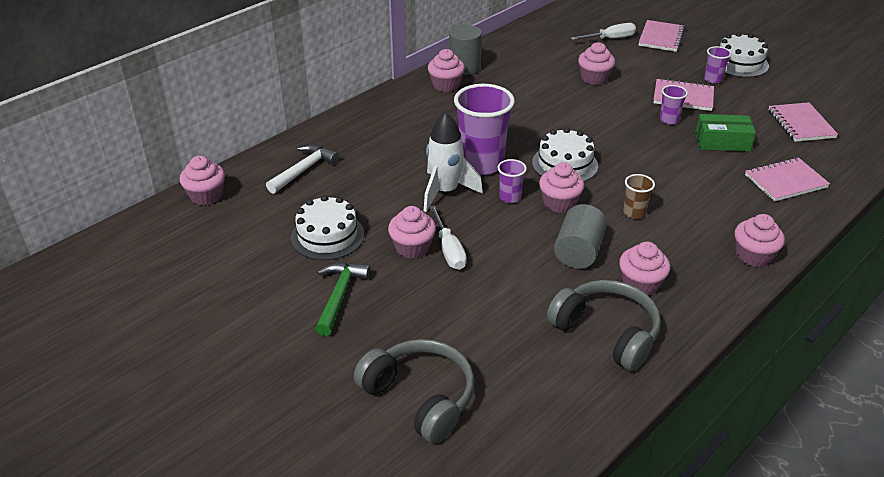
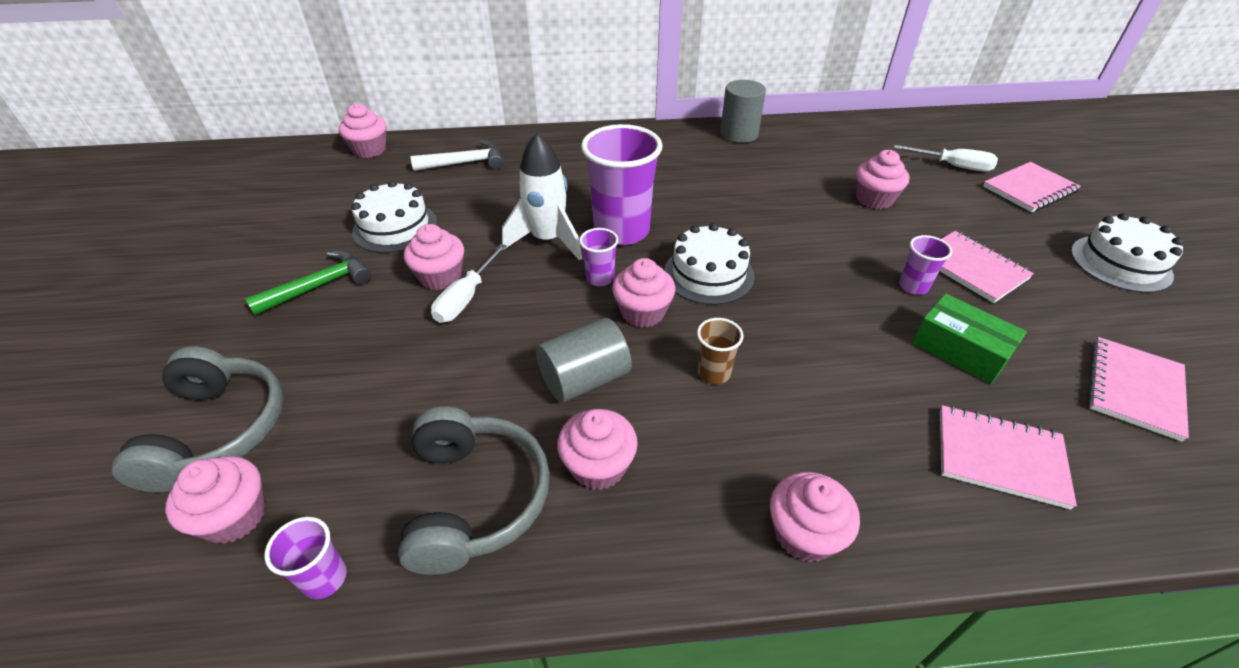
camera: 40 degrees right, 5 degrees up
(446, 85) = (696, 142): pink cupcake -> pink cupcake (234, 516)
(712, 79) = (1047, 266): purple cup -> purple cup (324, 578)

